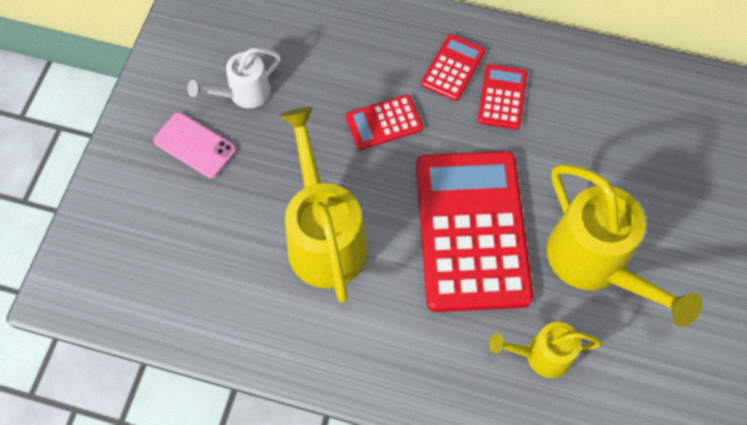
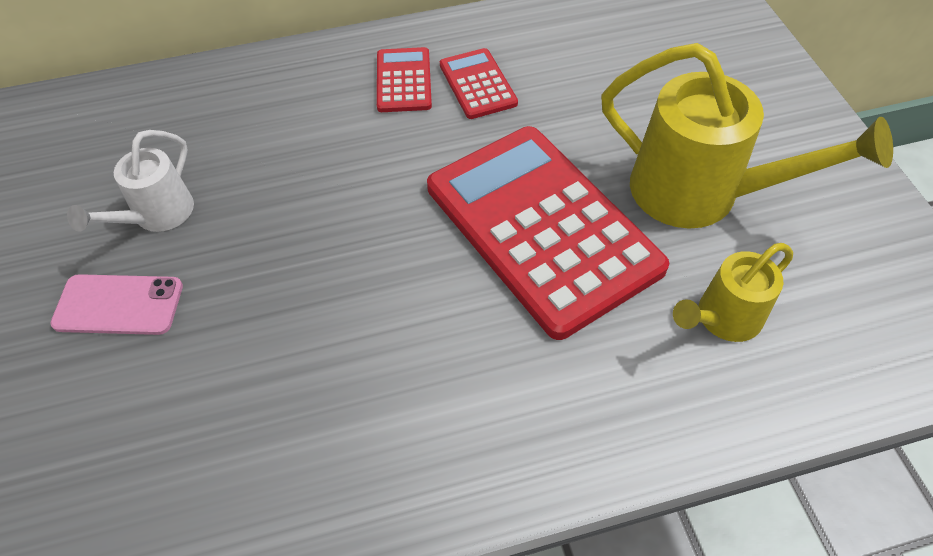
camera: 30 degrees left, 10 degrees down
(324, 237) = (366, 326): yellow watering can -> none
(384, 122) = (359, 166): red calculator -> none

